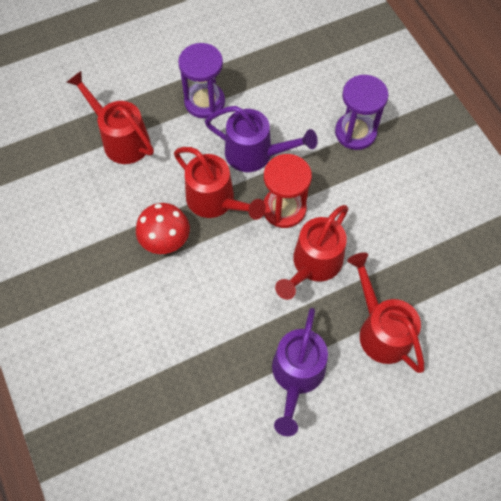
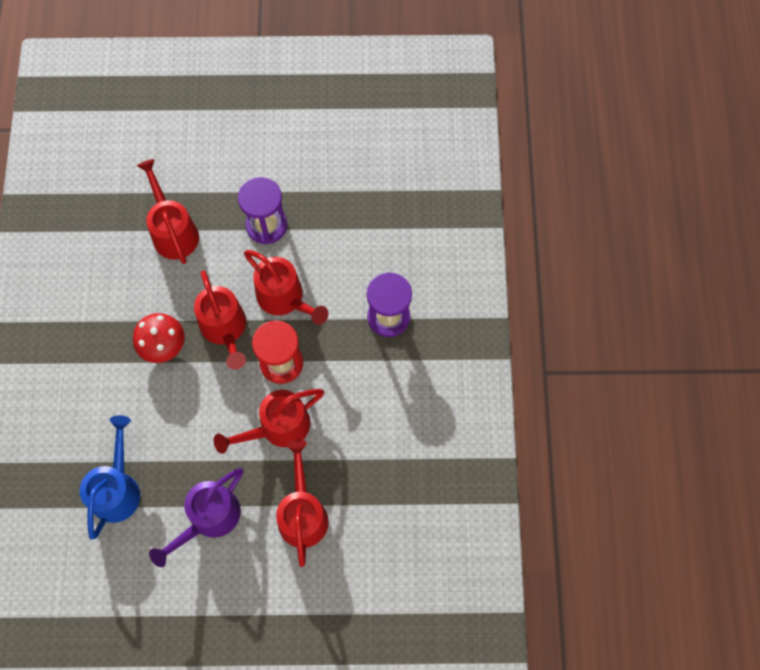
camera: 25 degrees right, 5 degrees up
(191, 388) = (117, 488): none -> blue watering can
(256, 154) = (285, 299): purple watering can -> red watering can

